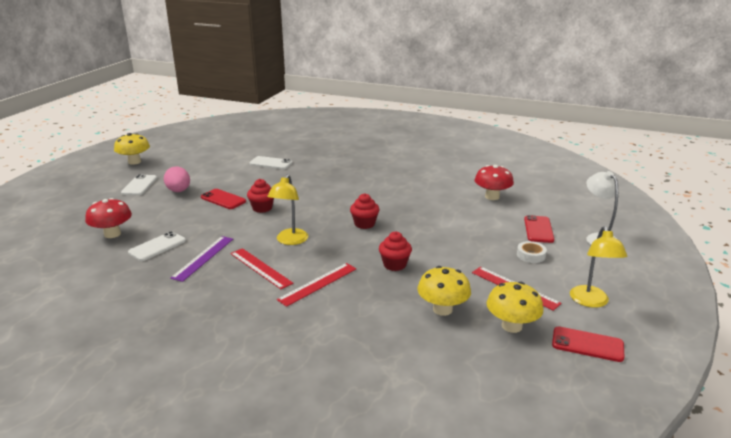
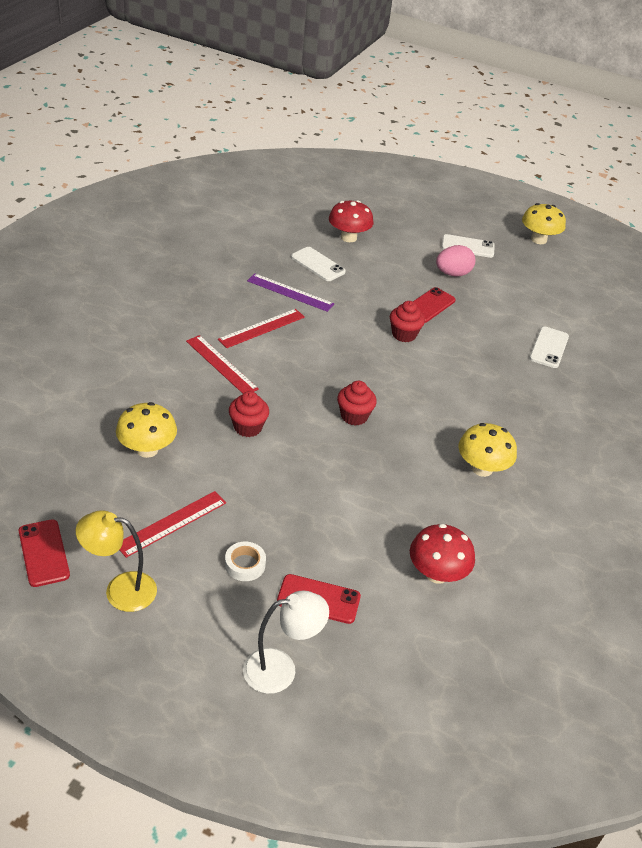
camera: 90 degrees right, 15 degrees up
(290, 241) = (318, 351): yellow lamp -> none
(511, 326) = (99, 498): yellow mushroom -> yellow mushroom (482, 468)
(587, 344) = (43, 553): red phone -> red phone turned 45 degrees counterclockwise

